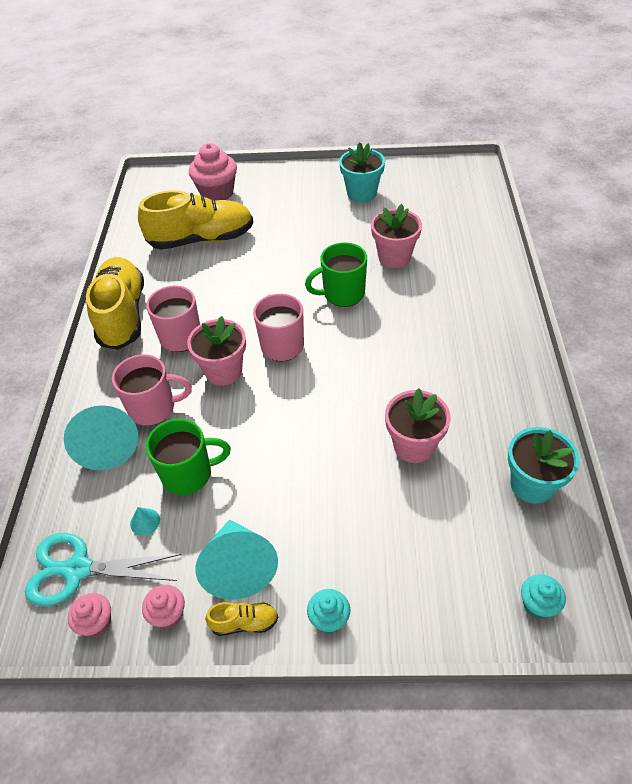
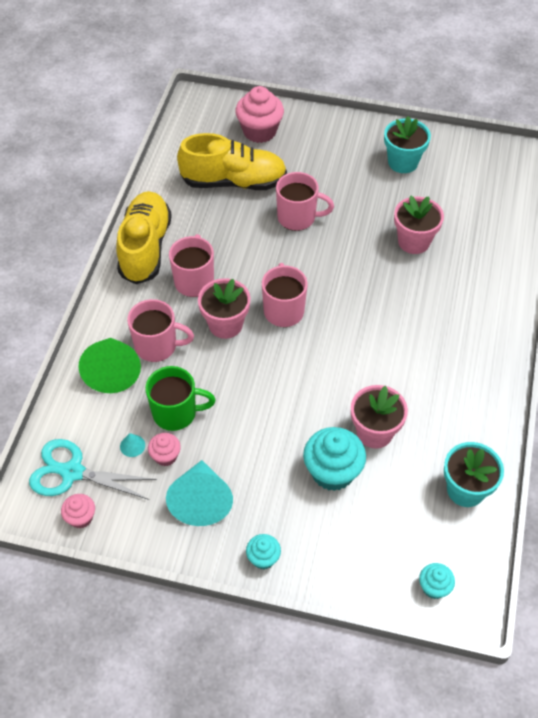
camera: 10 degrees right, 5 degrees up
(108, 445) = (112, 371): turquoise cone -> green cone
(168, 614) = (137, 524): pink cupcake -> pink cupcake (165, 456)
(244, 623) = (196, 545): yellow shoe -> none
(273, 258) = (297, 218): none -> pink mug
(342, 294) = (353, 270): green mug -> none
(381, 499) = (332, 472): none -> turquoise cupcake

